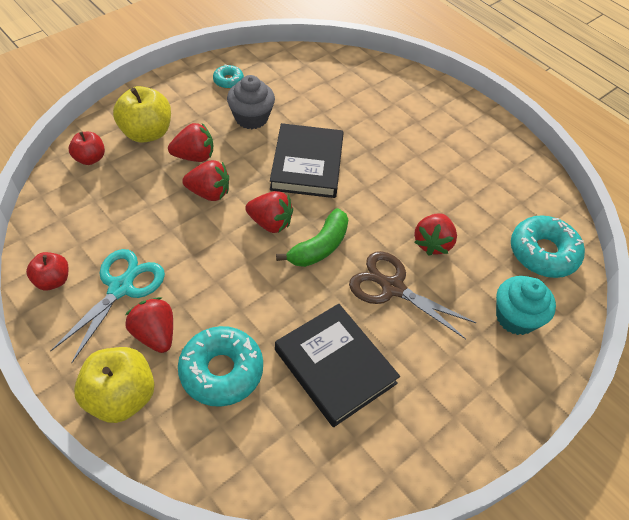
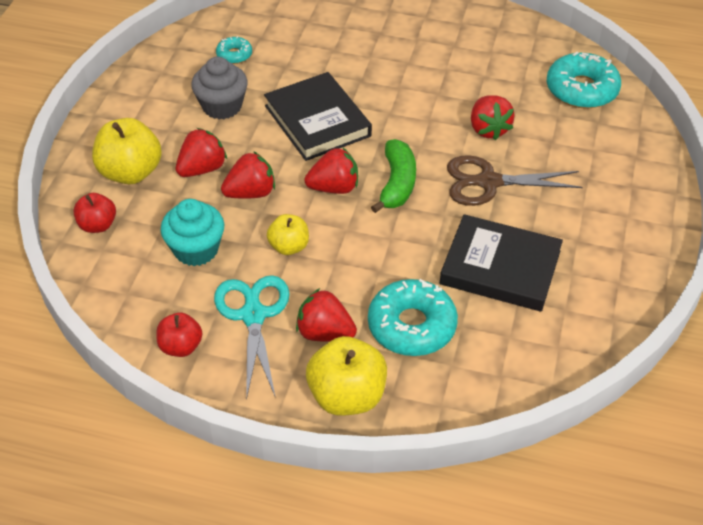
camera: 30 degrees left, 5 degrees down
(195, 250) = (289, 246): none -> yellow apple
(228, 81) = (163, 83): turquoise donut -> turquoise donut (234, 55)
(515, 317) = (604, 151): turquoise cupcake -> turquoise cupcake (196, 249)

